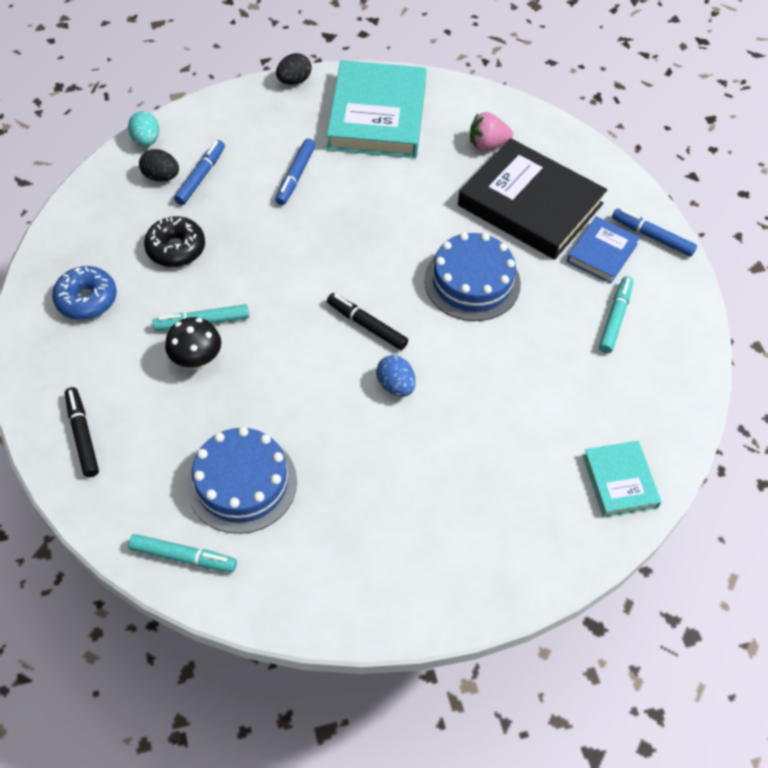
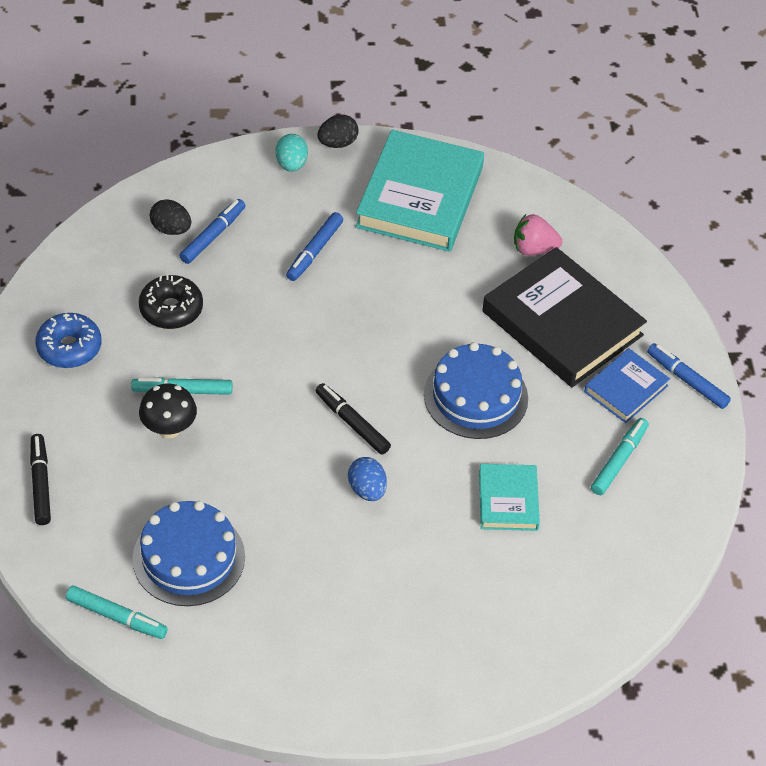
camera: 10 degrees right, 5 degrees down
(146, 140) = (163, 186): turquoise egg -> turquoise egg (291, 164)
(620, 481) = (573, 625): turquoise book -> turquoise book (508, 500)

